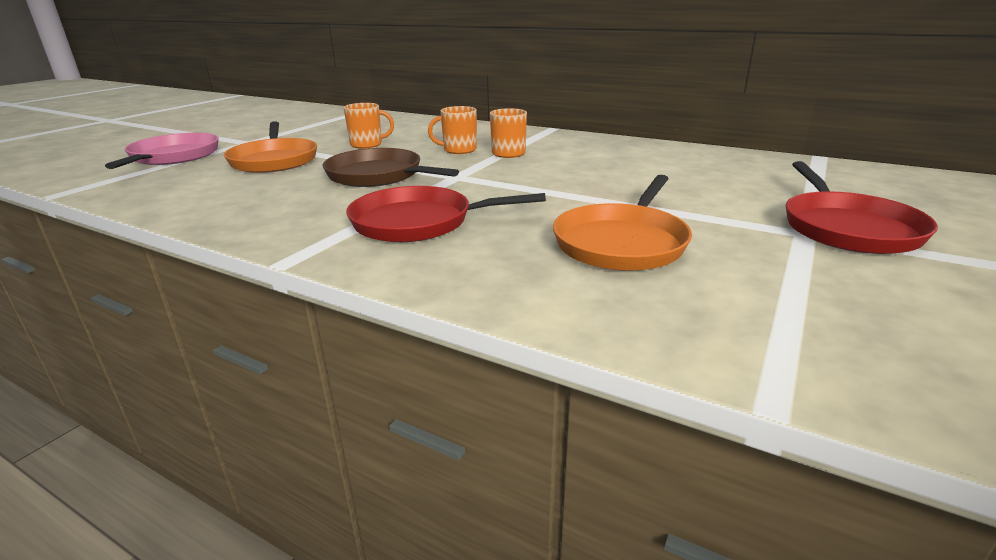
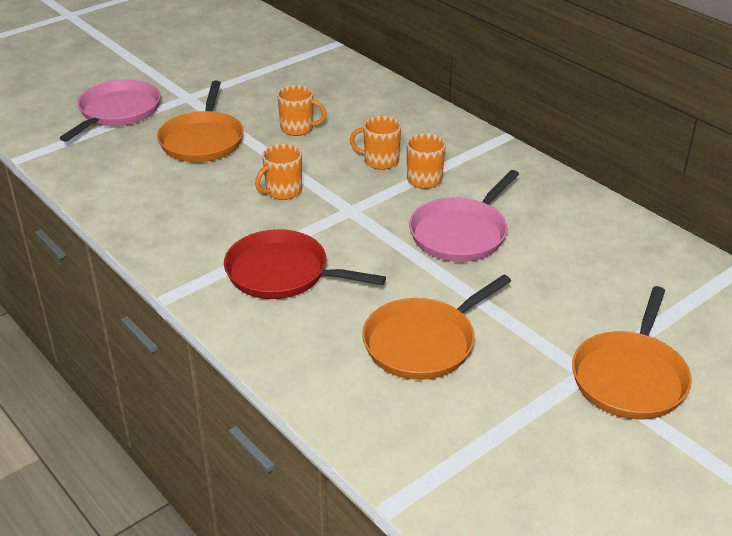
camera: 20 degrees right, 10 degrees up
(378, 175) = (283, 191): brown pan -> orange mug
(574, 174) = (461, 233): none -> pink pan
(847, 228) = (630, 377): red pan -> orange pan

